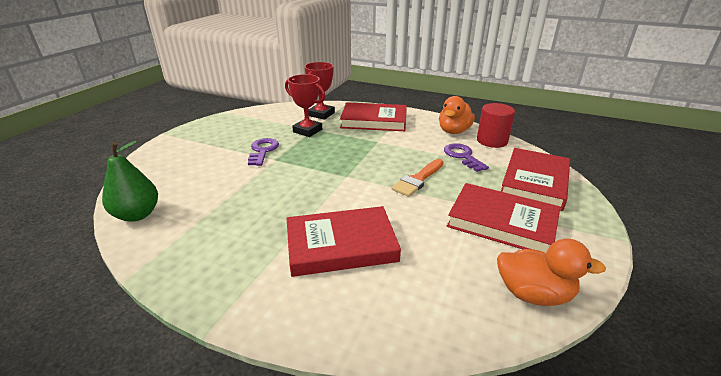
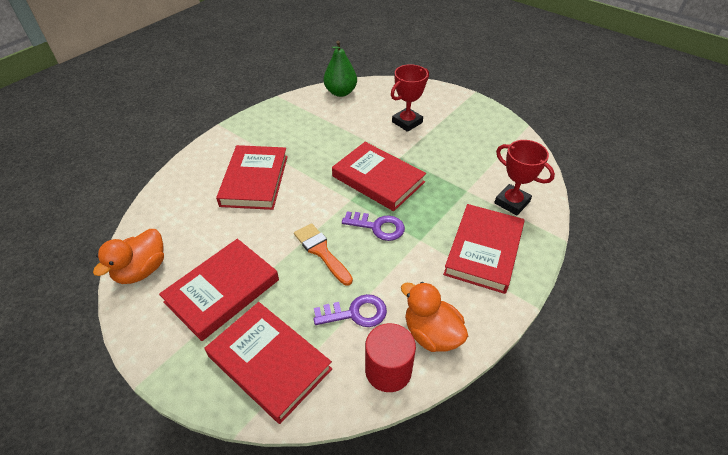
camera: 105 degrees right, 15 degrees up
(263, 151) = (420, 150): purple key -> purple key (378, 227)
(307, 131) = (462, 185): red trophy -> red trophy (407, 122)
(312, 166) = (378, 179): none -> red book

